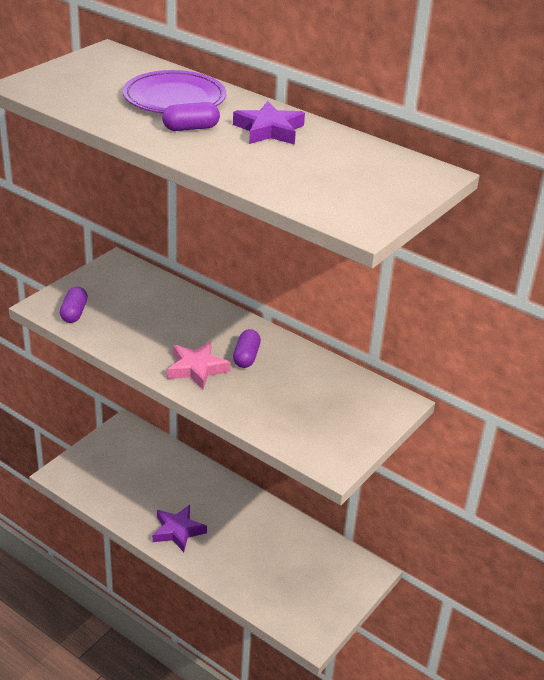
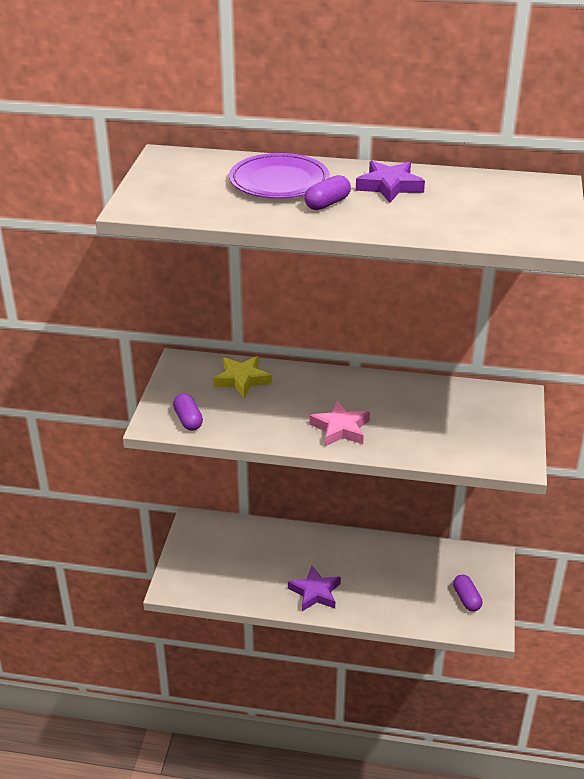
camera: 25 degrees left, 0 degrees up
(153, 296) = (242, 380): none -> yellow star
(246, 357) = (370, 403): purple capsule -> purple capsule (466, 599)

